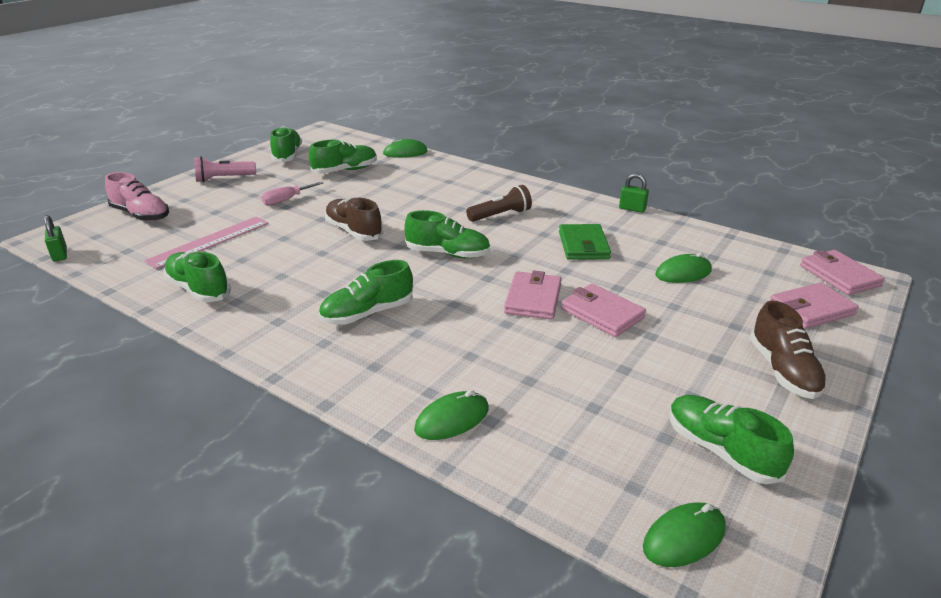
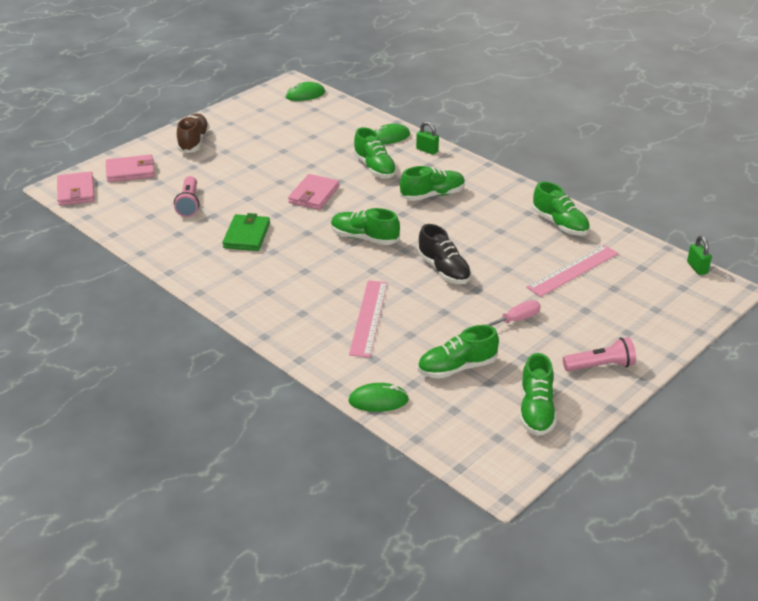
camera: 170 degrees left, 5 degrees up
(141, 215) = (659, 312): pink shoe -> none
(354, 231) = (444, 270): brown shoe -> black shoe
(424, 192) = (369, 318): none -> pink ruler
(501, 215) = (301, 276): brown flashlight -> none
(602, 314) = (273, 181): pink wallet -> none
(632, 209) = (169, 273): green padlock -> green padlock (427, 150)
(683, 273) = (189, 204): green mouse -> pink flashlight
(721, 451) = (264, 116): green shoe -> green shoe (374, 168)

